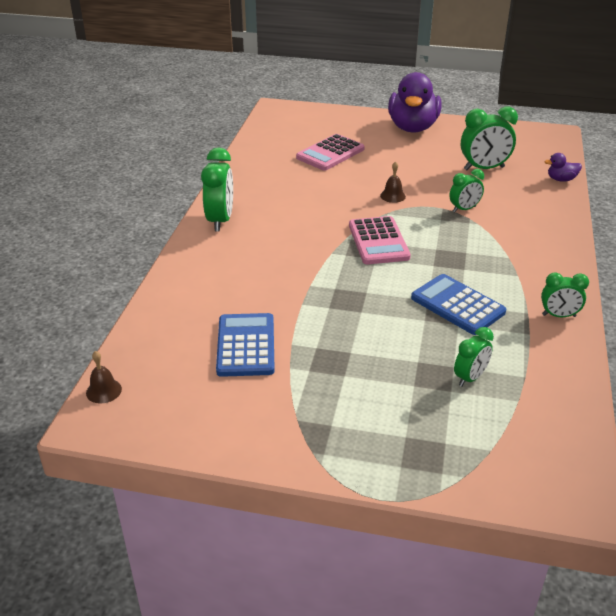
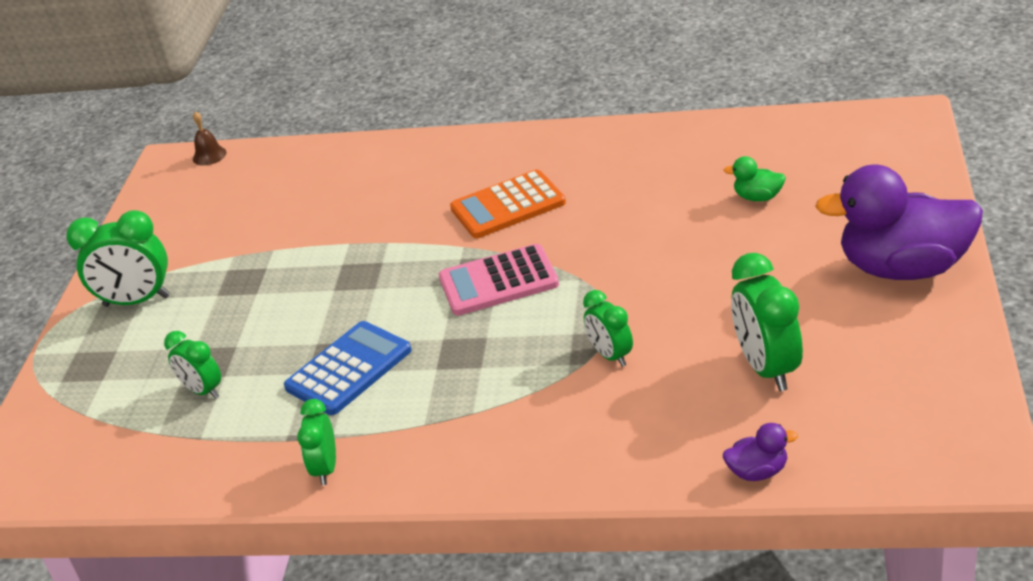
camera: 90 degrees right, 0 degrees up
(220, 220) = (528, 147): green clock -> green clock (137, 301)
(246, 345) = (272, 220): blue calculator -> none
(291, 233) = (508, 206): none -> orange calculator
(330, 153) = (758, 197): pink calculator -> green duck
(393, 196) = (634, 278): brown bell -> none
(561, 179) = (758, 472): purple duck -> purple duck turned 90 degrees clockwise

